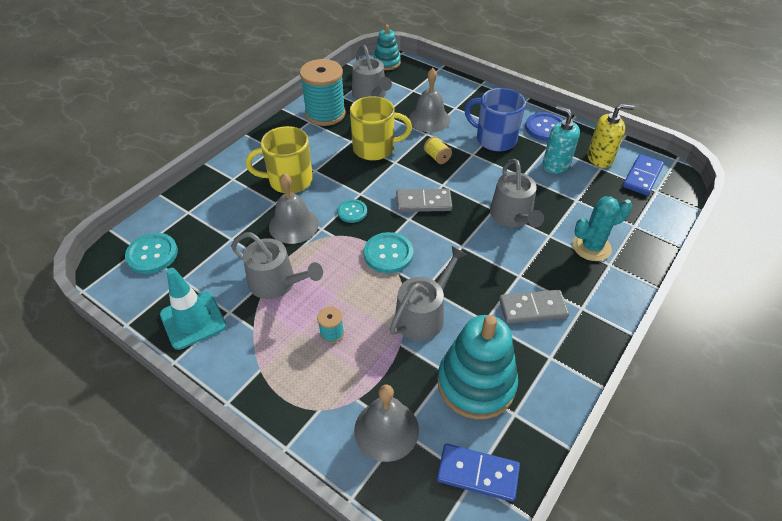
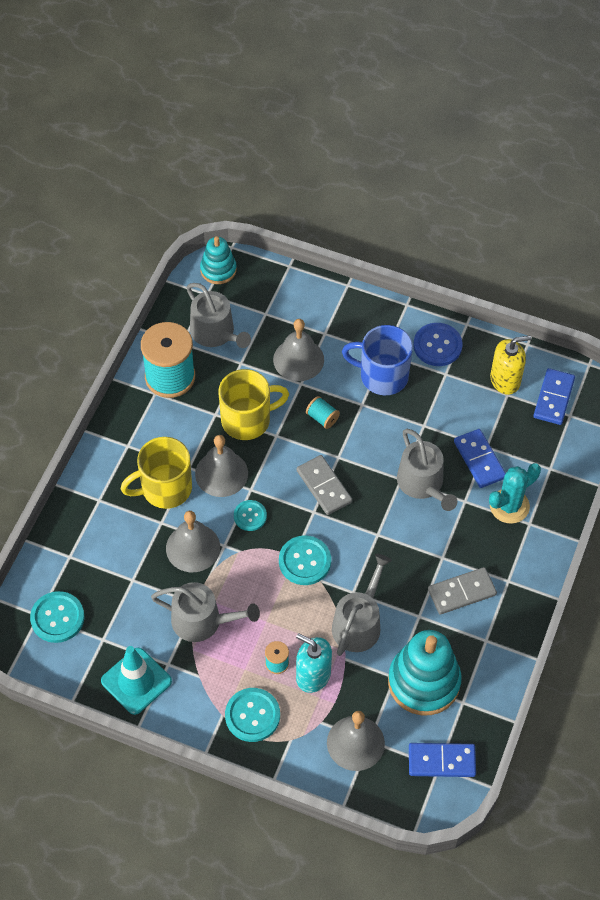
camera: 15 degrees left, 10 degrees up
(289, 376) = (252, 715): none -> turquoise button
(340, 179) = (221, 473): none -> grey bell
(423, 202) = (324, 486): grey domino -> grey domino turned 75 degrees clockwise
(437, 157) = (322, 418): yellow spool -> turquoise spool
(555, 164) = (457, 400): turquoise soap dispenser -> turquoise soap dispenser (313, 675)
(568, 208) = (479, 460): none -> blue domino

